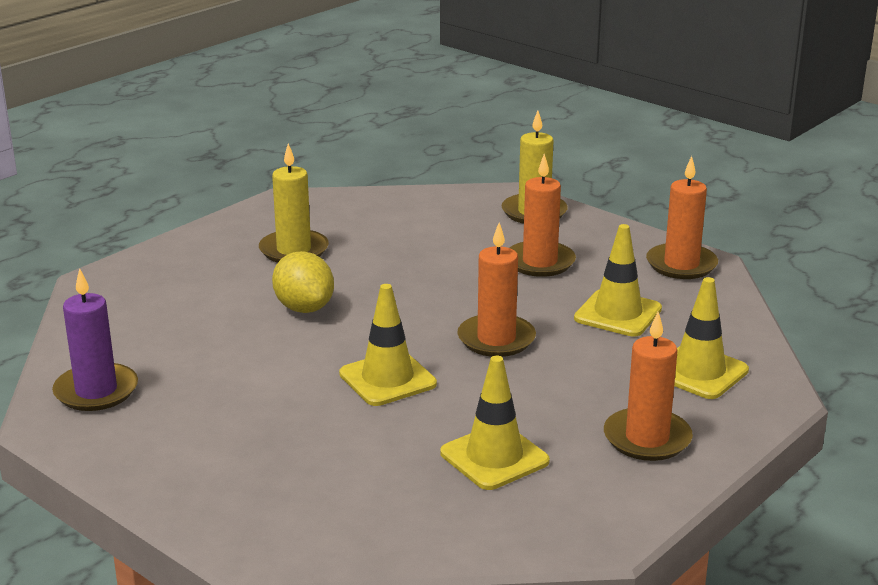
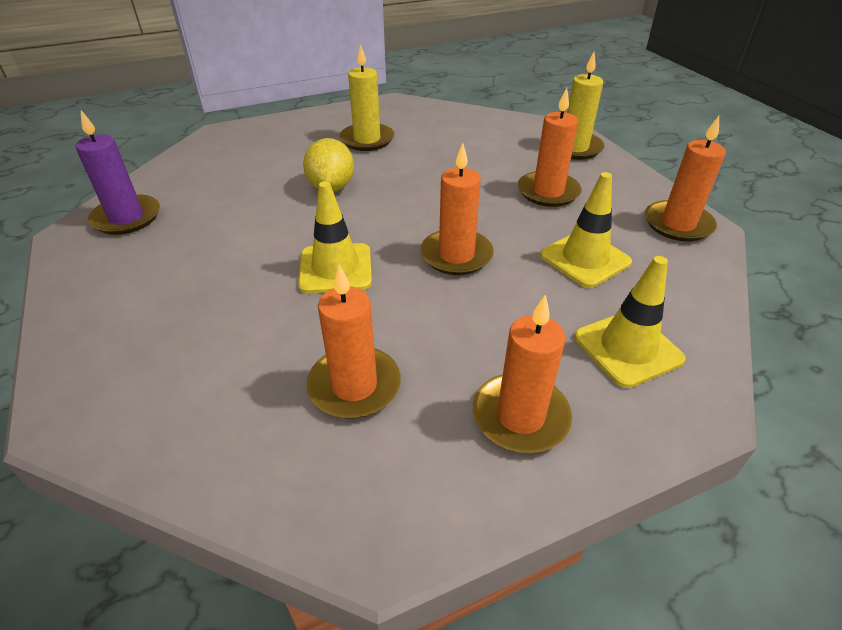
camera: 25 degrees right, 15 degrees up
(494, 457) = (354, 385): yellow traffic cone -> orange candle

